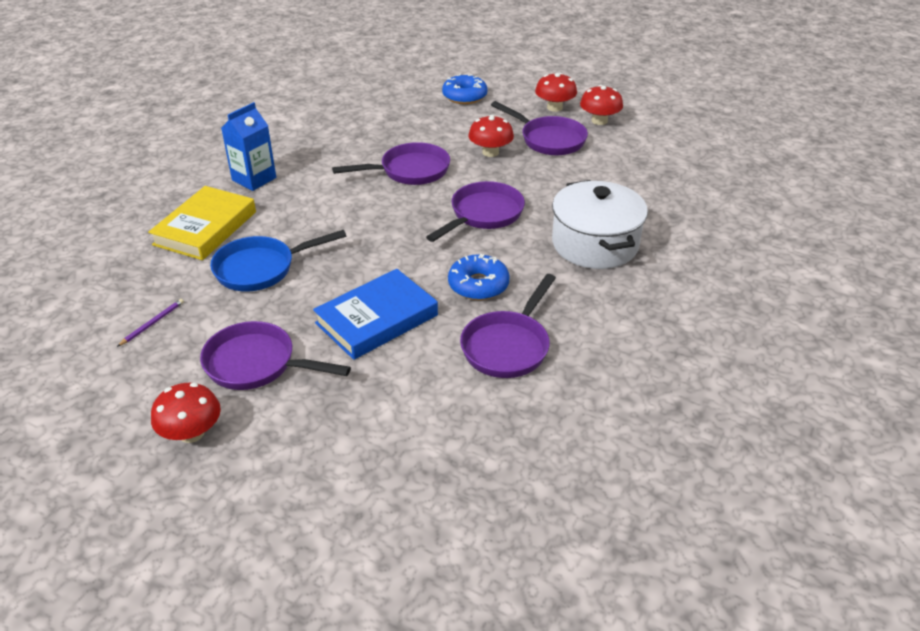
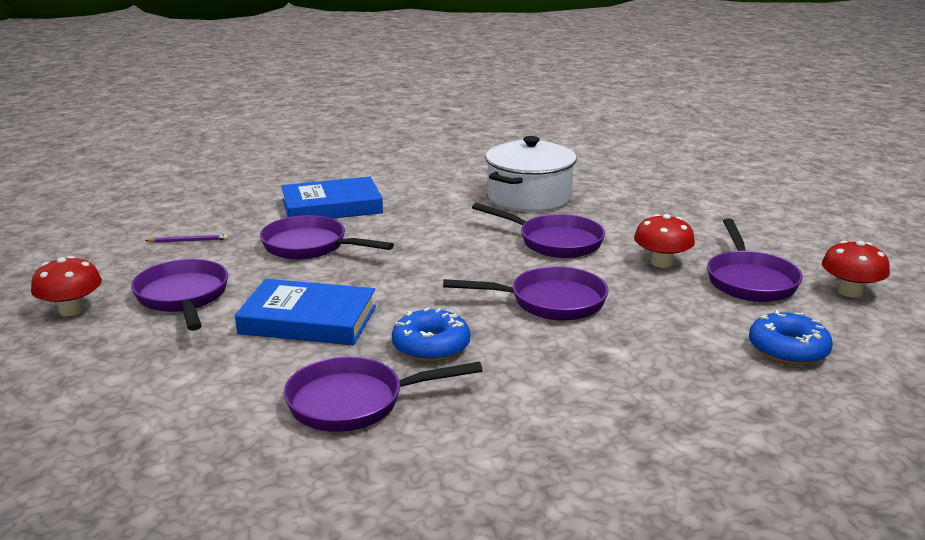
camera: 50 degrees right, 15 degrees down
(205, 228) = (332, 207): yellow book -> blue book
(254, 179) = (425, 194): blue carton -> none
(261, 268) = (310, 246): blue pan -> purple pan
(464, 96) = (729, 213): blue donut -> blue donut (788, 349)
(554, 107) = (815, 259): red mushroom -> none
(595, 244) = (610, 382): white pot -> white pot (529, 197)

